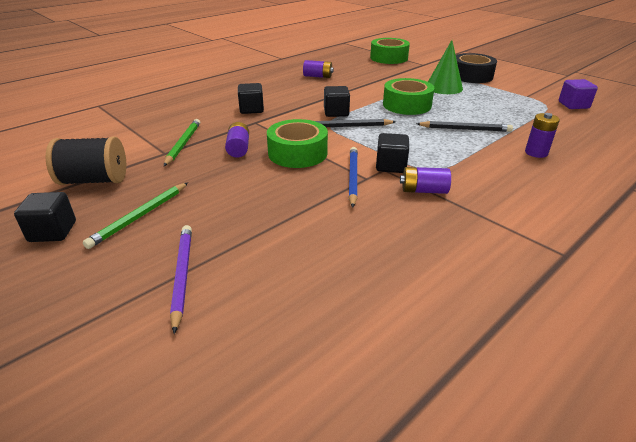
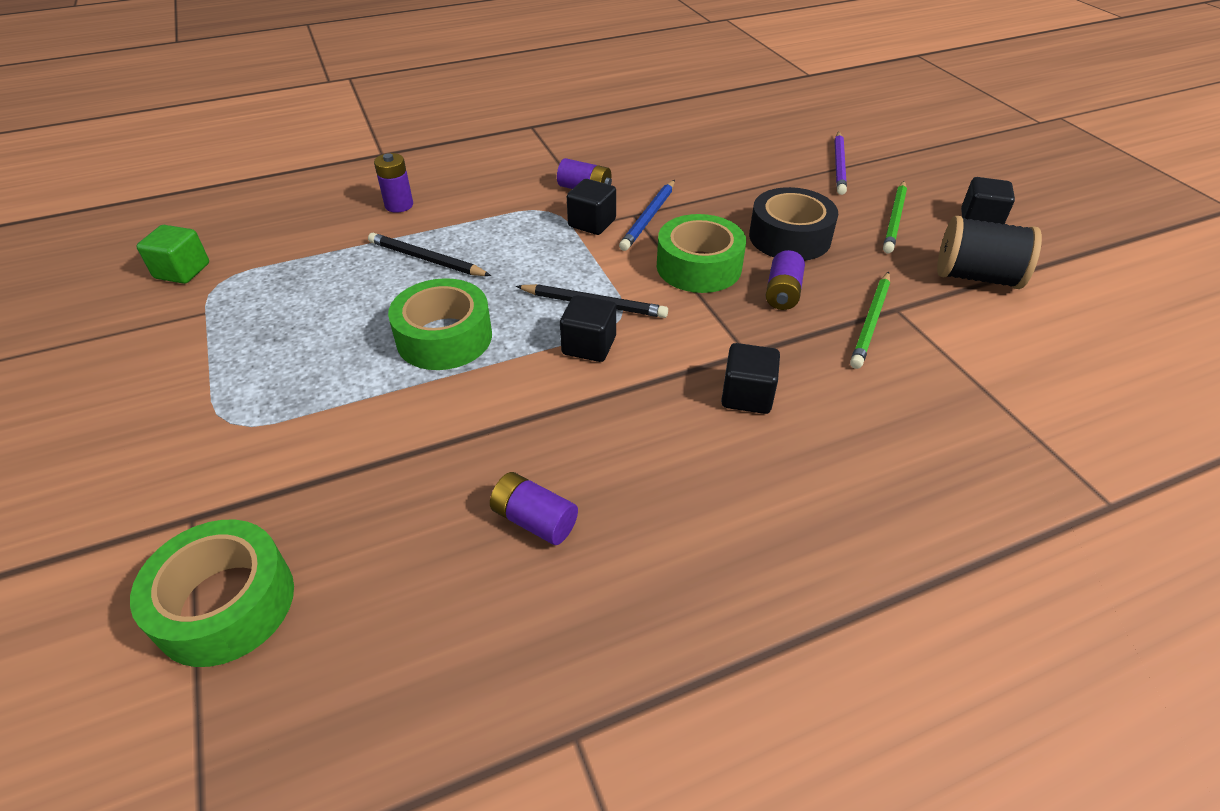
camera: 160 degrees left, 10 degrees up
(140, 216) = (894, 219): green pencil -> green pencil turned 150 degrees clockwise
(444, 87) = (303, 380): green cone -> none
(471, 76) = (176, 414): black tape -> black tape (789, 237)
(573, 105) = (182, 271): purple cube -> green cube

